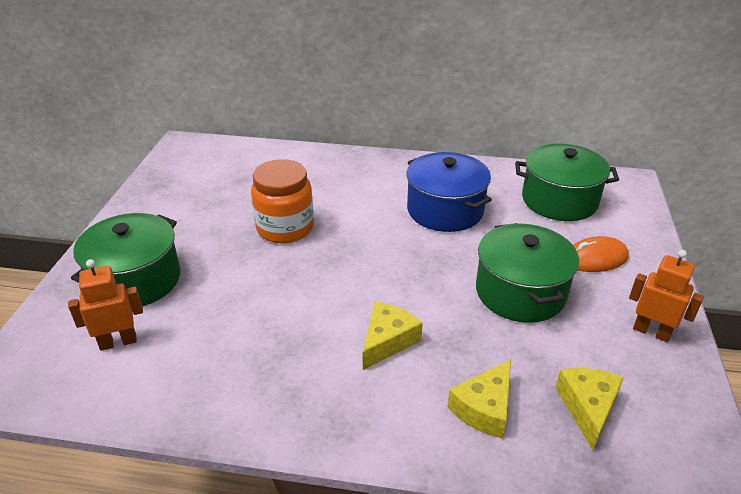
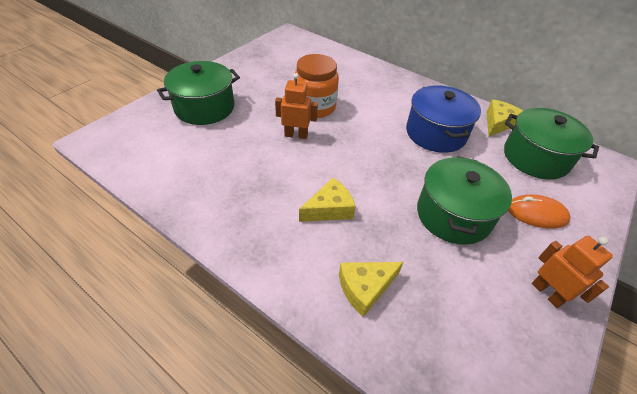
camera: 25 degrees right, 10 degrees up
(118, 342) = (169, 141): orange robot -> orange robot (296, 135)
(588, 408) = (447, 327): yellow cheese -> yellow cheese (498, 123)

